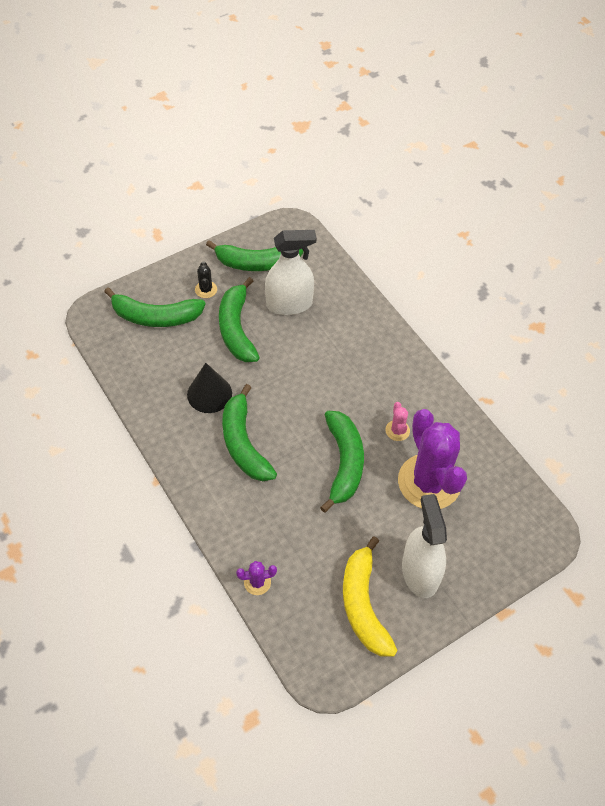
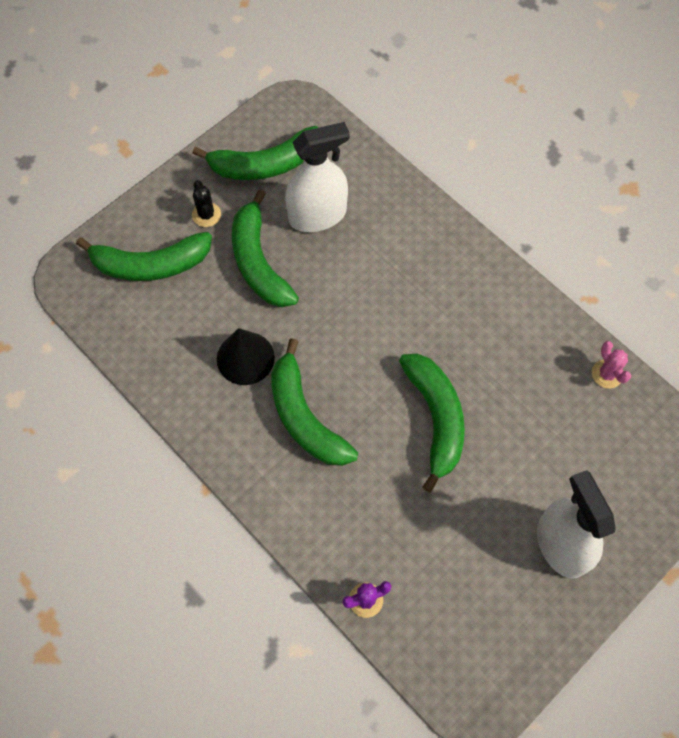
camera: 10 degrees left, 10 degrees up
(363, 604) = (502, 601): yellow banana -> none
(397, 430) = (491, 362): pink cactus -> pink cactus (607, 374)
(429, 482) = (545, 423): purple cactus -> none

